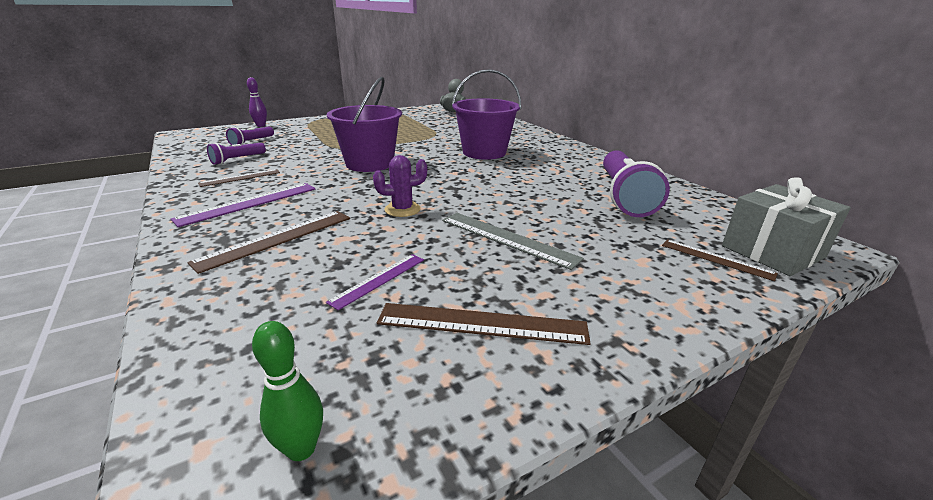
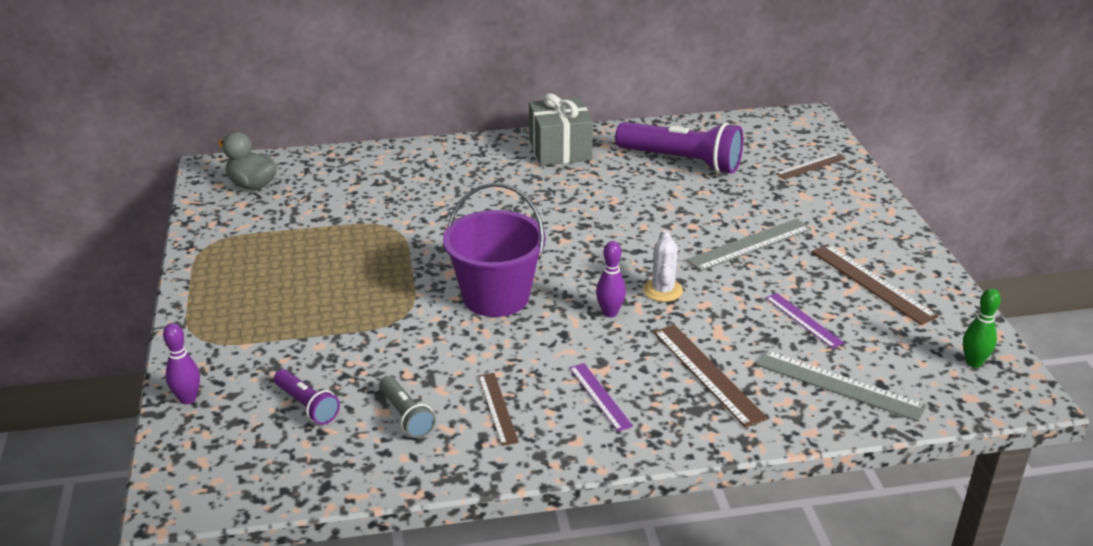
camera: 70 degrees left, 5 degrees up
(237, 160) = (406, 416): purple flashlight -> grey flashlight
(249, 203) = (600, 396): purple ruler -> purple ruler, size x0.63
(251, 313) = (839, 385): none -> grey ruler
(361, 195) = (610, 313): none -> purple bowling pin
(402, 209) = (662, 290): purple cactus -> white cactus
(482, 323) = (872, 283): brown ruler -> brown ruler turned 60 degrees counterclockwise
(484, 152) = (500, 204): purple bucket -> none
(772, 251) = (806, 140): grey gift -> grey gift (560, 150)

